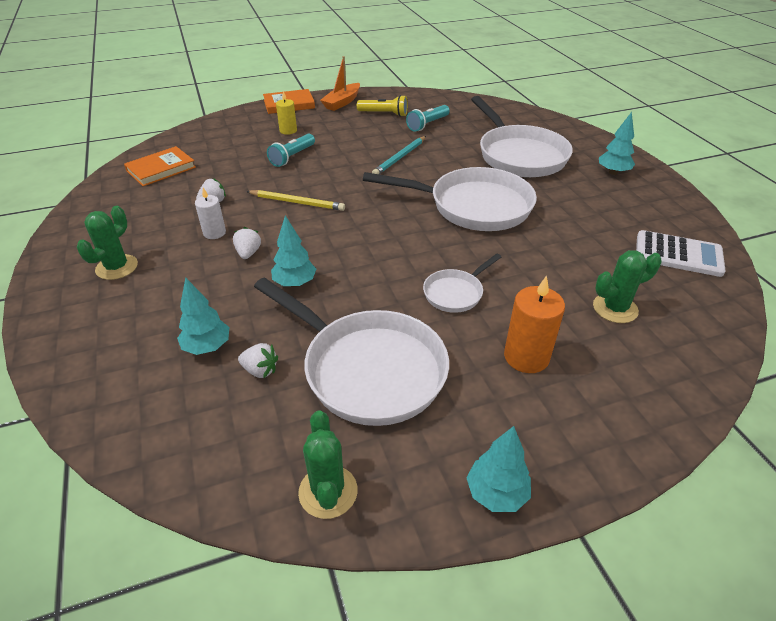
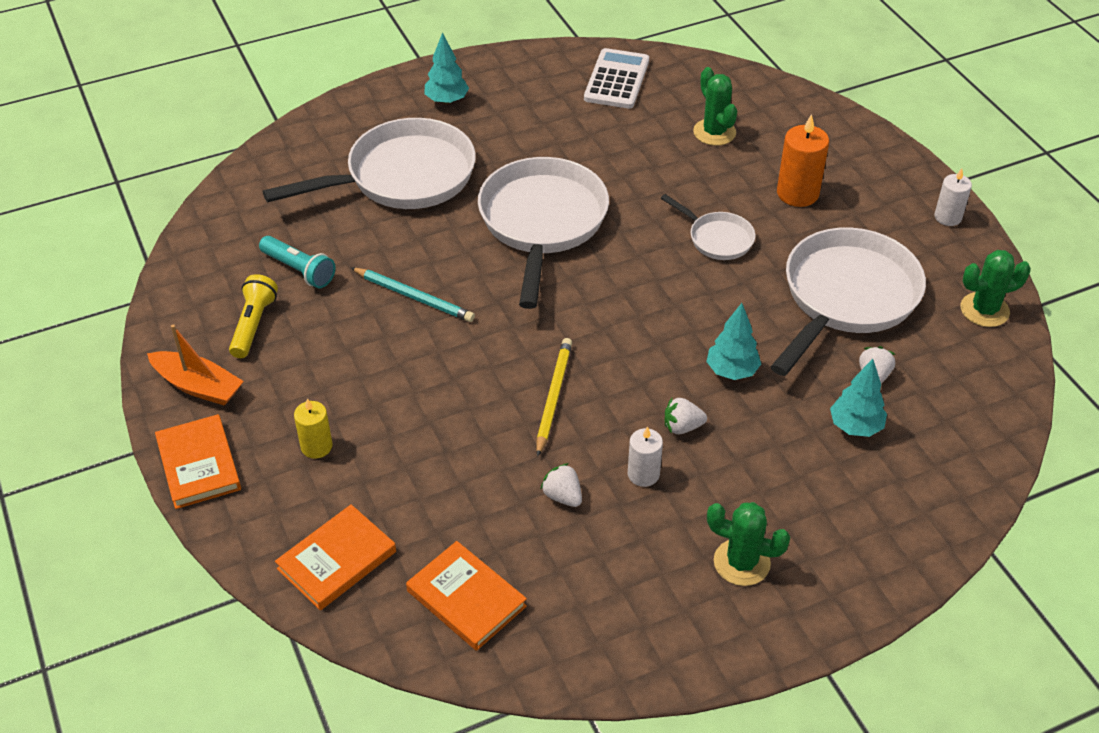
camera: 95 degrees left, 5 degrees up
(209, 136) = (337, 560): none -> orange book
(292, 157) = (415, 425): turquoise flashlight -> none
(496, 493) = (948, 217): turquoise tree -> white candle

